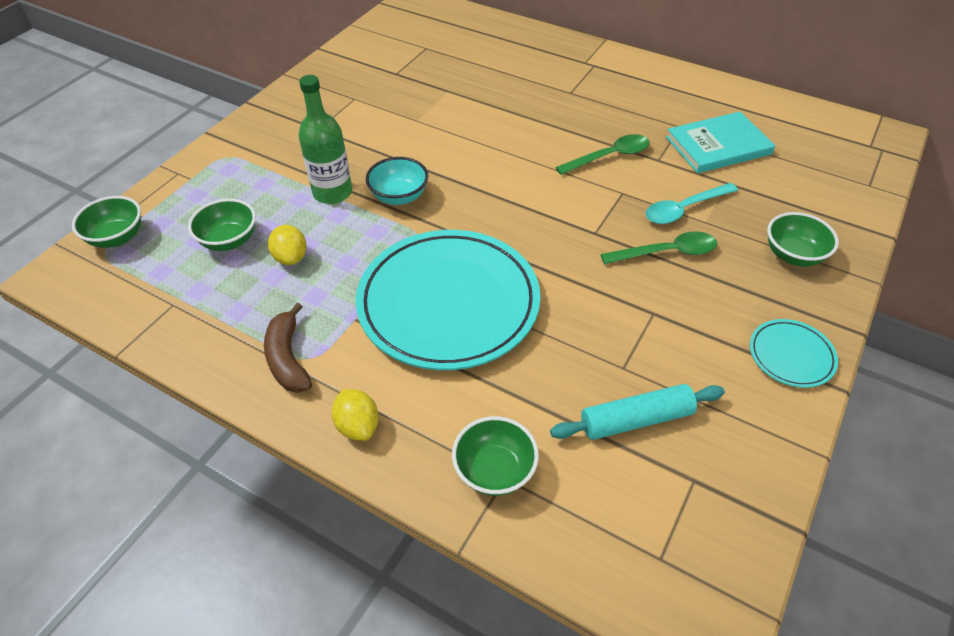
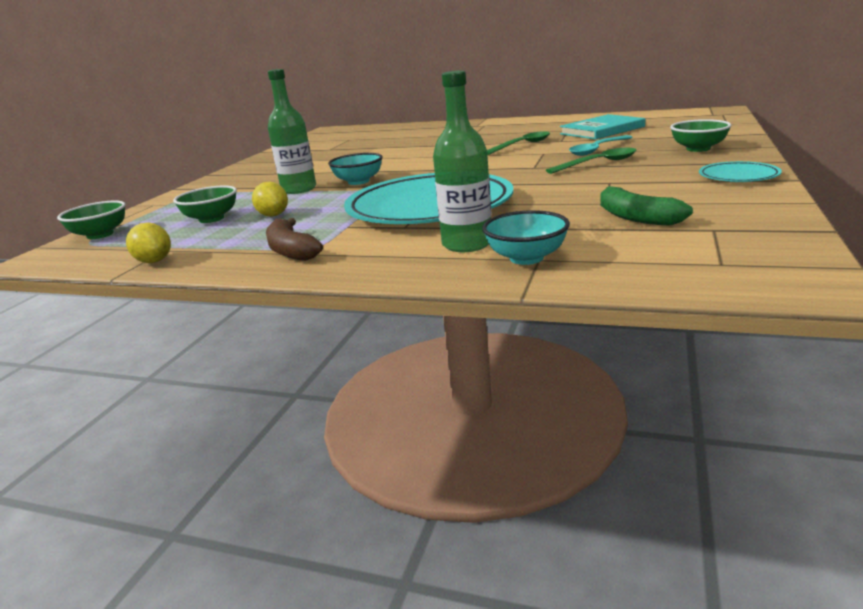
camera: 10 degrees left, 25 degrees down
(358, 426) = (377, 264): yellow lemon -> yellow lemon (154, 261)
(453, 414) = (467, 244): none -> green bottle
(494, 470) = (526, 258): green bowl -> turquoise bowl
(636, 419) = (636, 217): turquoise rolling pin -> green banana

